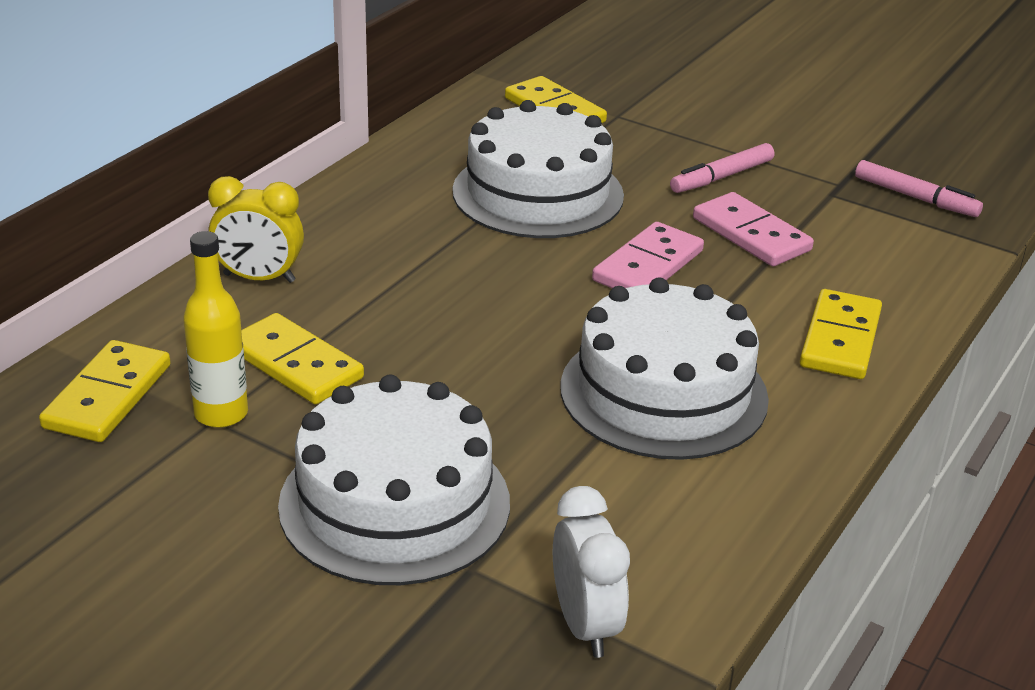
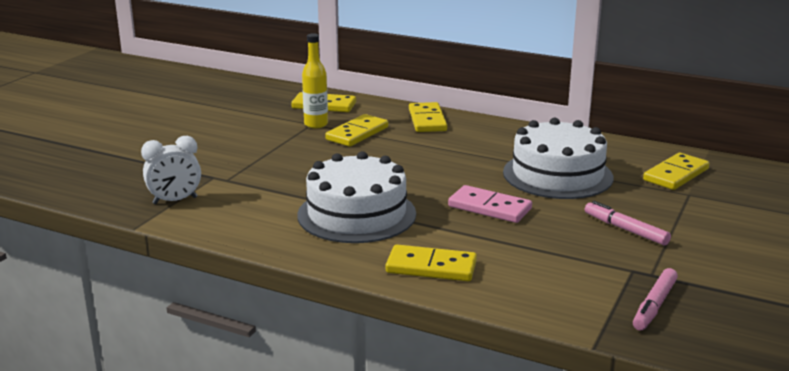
camera: 85 degrees right, 10 degrees down
(259, 278) = (427, 120): yellow clock -> yellow domino
(394, 503) = (257, 160): white cake -> none
(751, 234) = (550, 239): pink domino -> none

